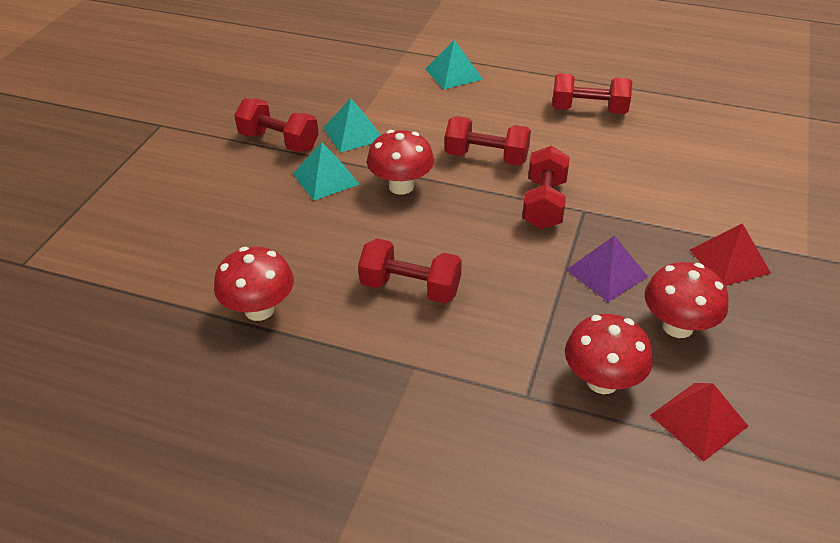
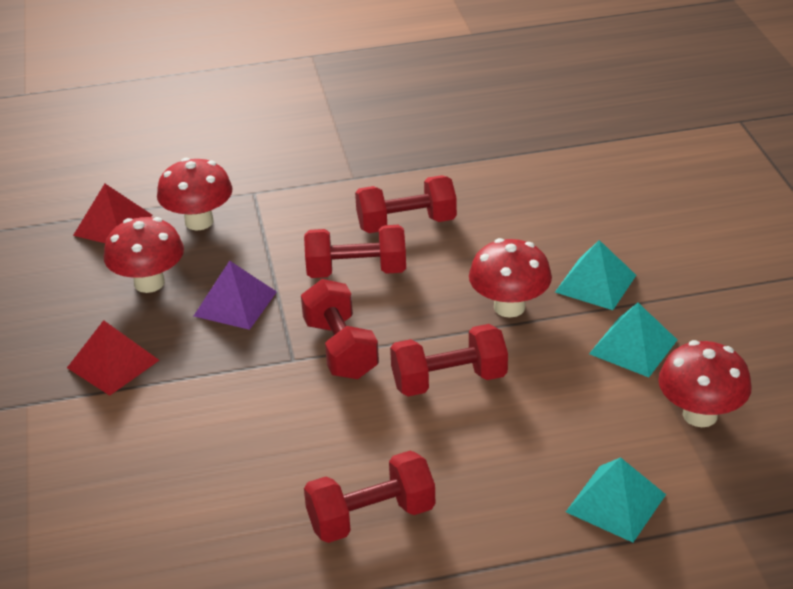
camera: 150 degrees right, 5 degrees down
(259, 310) = (511, 165): red mushroom -> red mushroom (700, 415)
(279, 141) = (700, 302): red dumbbell -> red dumbbell (356, 271)

